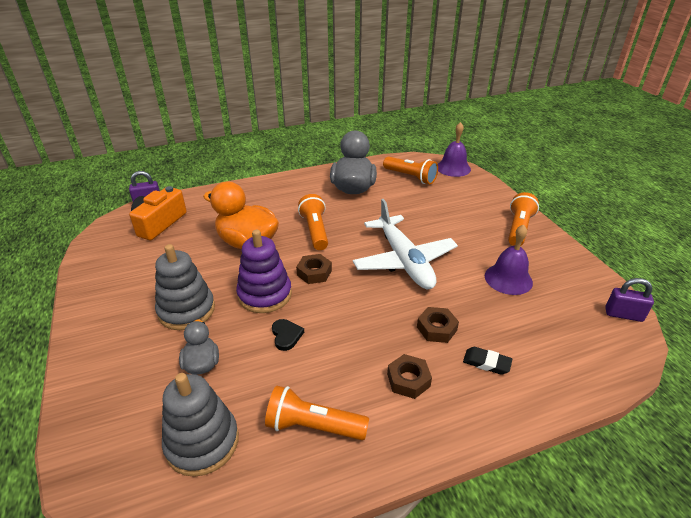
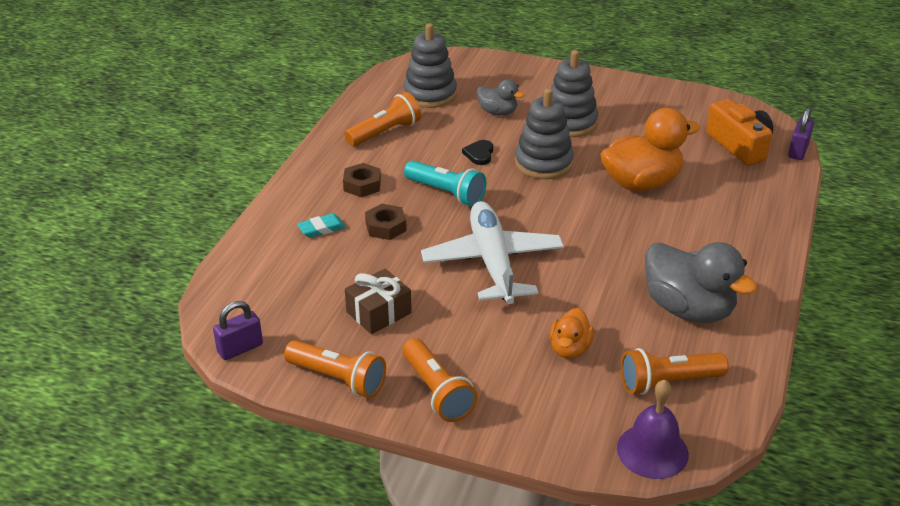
camera: 130 degrees right, 0 degrees up
(265, 294) = (543, 163): purple stacking toy -> grey stacking toy
(286, 335) = (479, 154): black heart -> black heart turned 75 degrees clockwise
(314, 273) = (542, 200): brown nut -> none
(315, 231) = (616, 232): orange flashlight -> orange flashlight (338, 379)
(359, 322) = (446, 193): none -> turquoise flashlight
(404, 261) = (492, 262): white plane -> white plane turned 60 degrees clockwise
(430, 207) = (570, 349): none -> orange duck
(486, 363) = (321, 229): black eraser -> turquoise eraser
(508, 279) = (378, 312): purple bell -> brown gift

